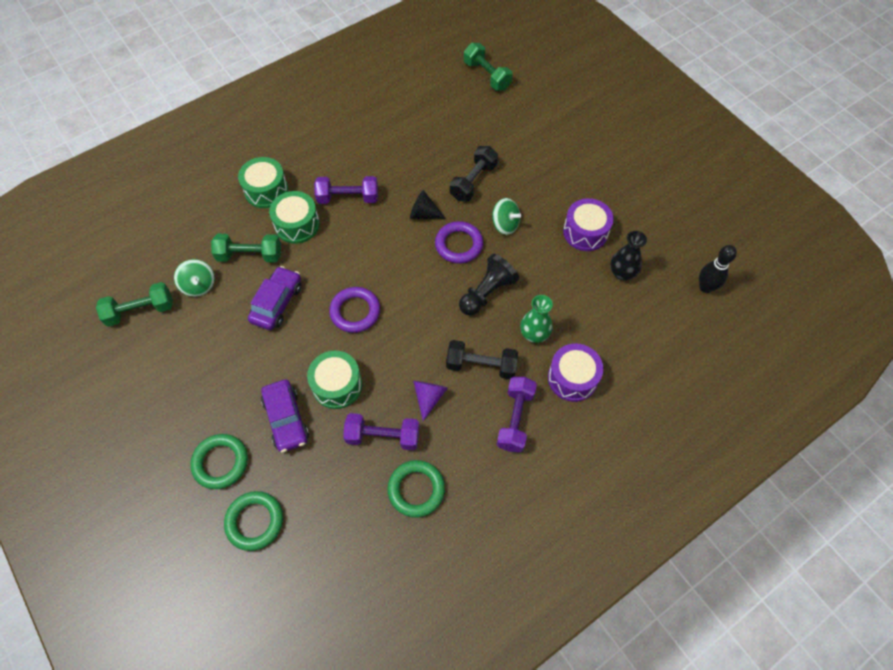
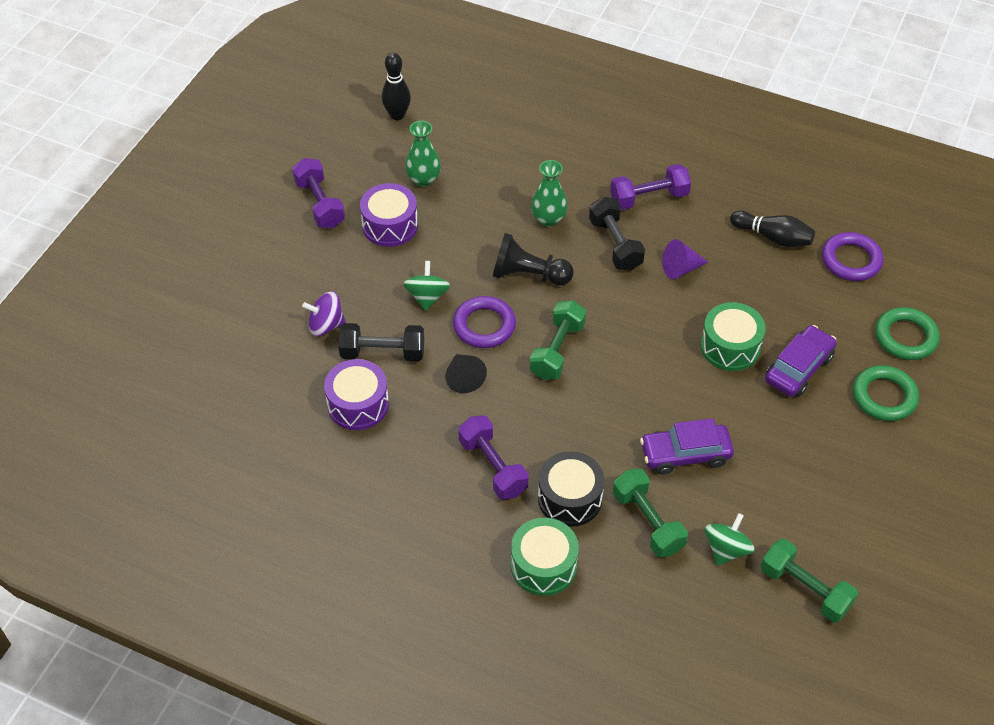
camera: 120 degrees left, 10 degrees down
(297, 225) = (570, 498): green drum -> black drum
(355, 312) = (638, 376): purple ring -> purple ring (851, 260)
(383, 436) = (748, 284): purple dumbbell -> purple dumbbell (320, 204)
(416, 489) = (773, 237): green ring -> black bowling pin
(487, 75) = (185, 419): green dumbbell -> green dumbbell (557, 350)
(515, 162) = (326, 325): none -> purple spinning top
(572, 378) = (574, 174): purple drum -> purple drum (358, 404)
(622, 273) = (423, 179): black vase -> green vase

